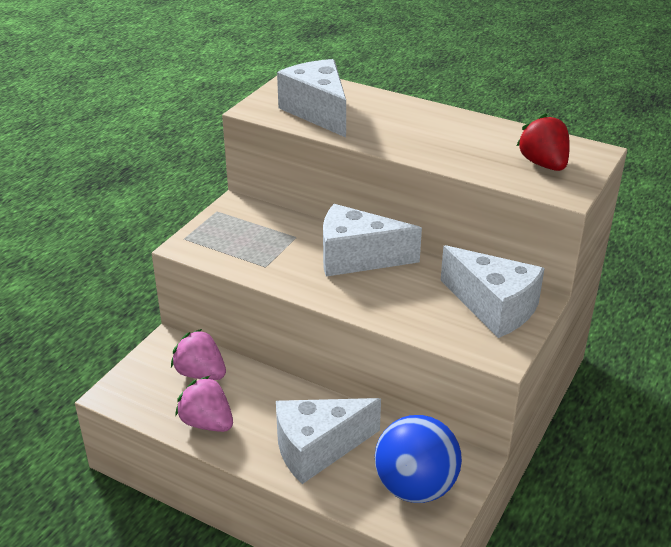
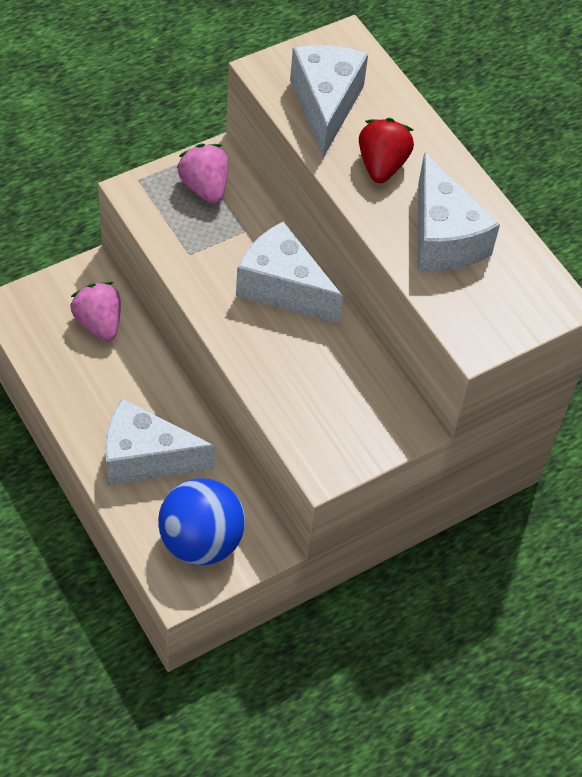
camera: 25 degrees right, 20 degrees up
(207, 423) = (70, 380): pink strawberry -> pink strawberry (204, 187)
(494, 307) = (363, 414): white cheese -> white cheese (443, 238)
(543, 164) = (489, 294): red strawberry -> red strawberry (382, 165)

